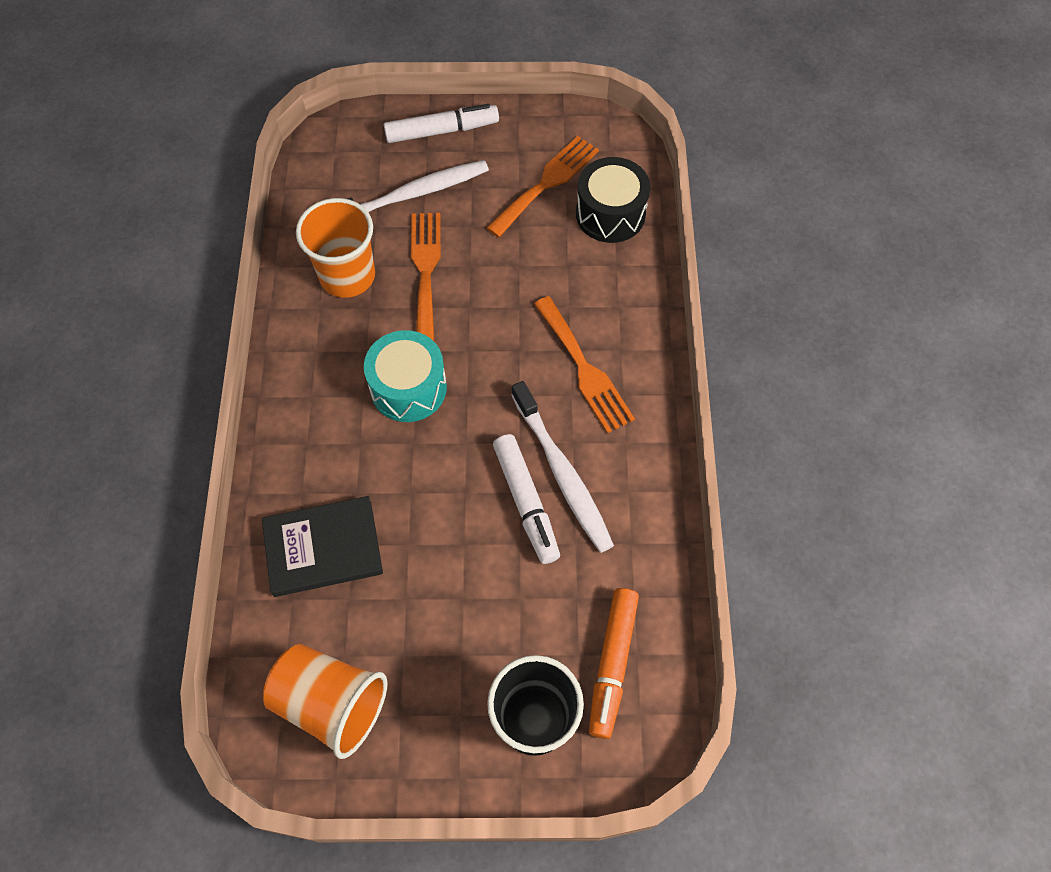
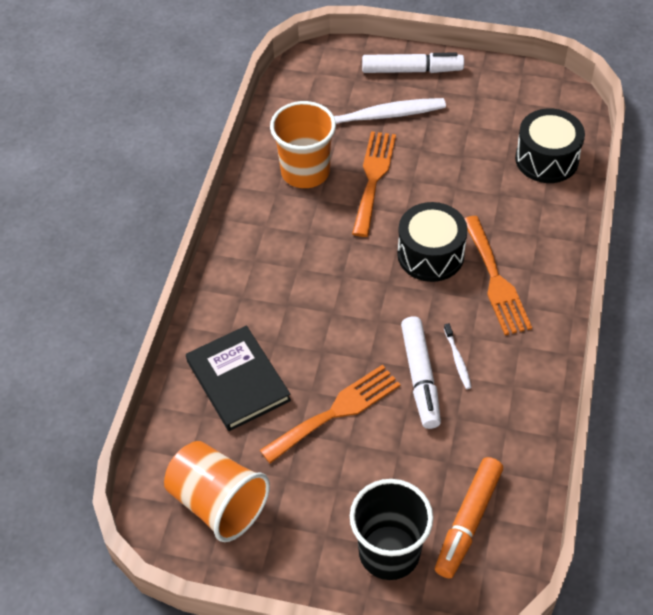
camera: 15 degrees right, 10 degrees down
(323, 548) = (238, 381): black book -> black book turned 60 degrees clockwise
(408, 388) = (338, 268): turquoise drum -> none
(507, 352) = (430, 254): none -> black drum
(546, 183) = (495, 126): orange fork -> orange fork (336, 411)
(562, 472) = (457, 359): white toothbrush -> white toothbrush, size x0.43

